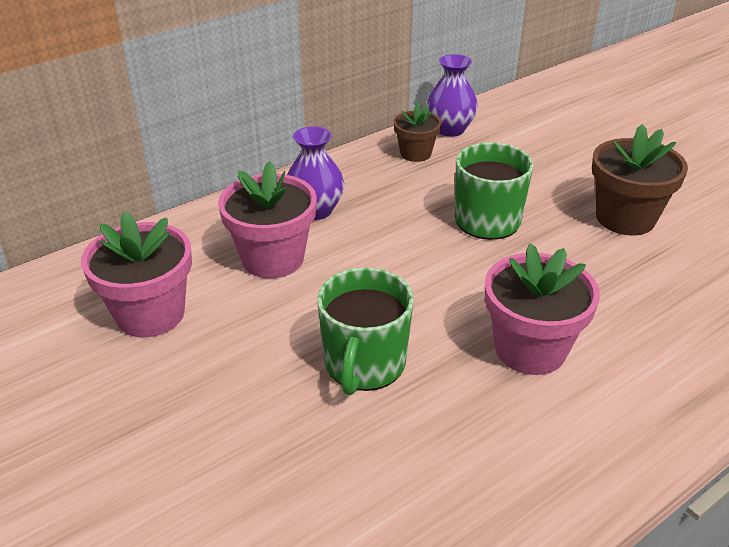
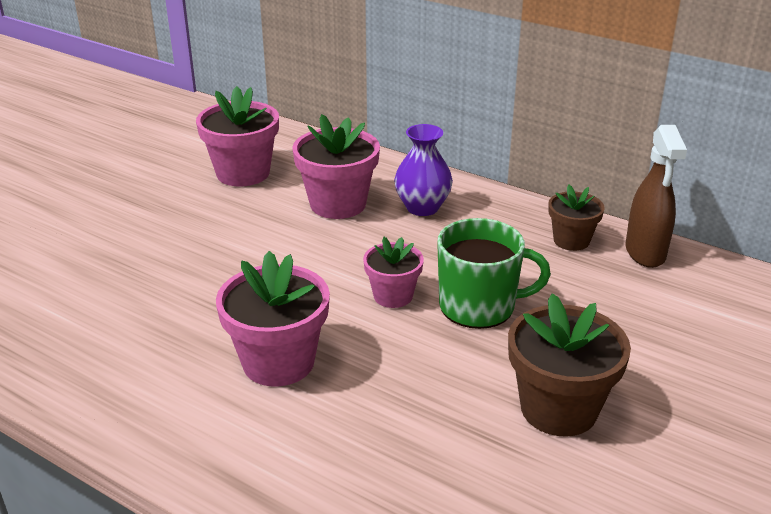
camera: 70 degrees right, 5 degrees down
(364, 364) = (223, 275): green mug -> none
(450, 129) = (645, 253): purple vase -> brown spray bottle
(453, 260) = (393, 296): none -> pink flower pot

